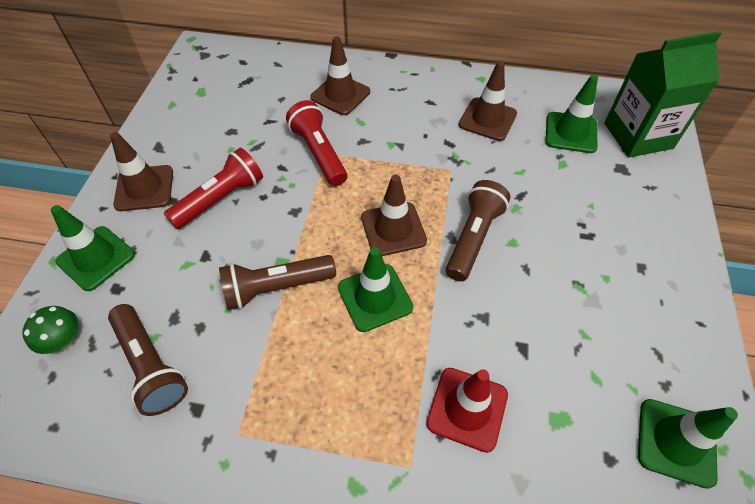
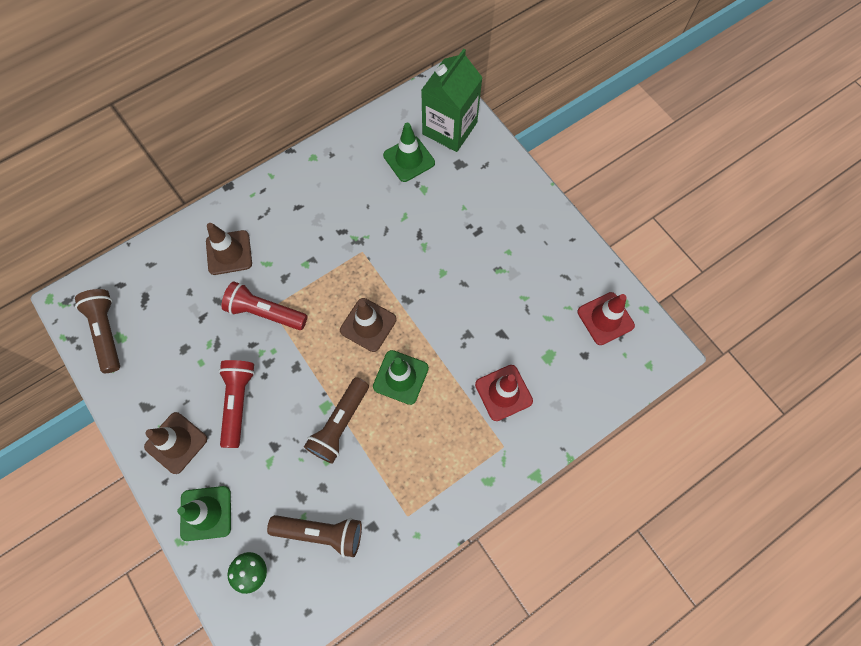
camera: 45 degrees left, 15 degrees up
(473, 238) = (419, 289): brown flashlight -> brown flashlight (107, 332)
(487, 119) = (349, 191): brown traffic cone -> none
(676, 442) = (605, 318): green traffic cone -> red traffic cone

